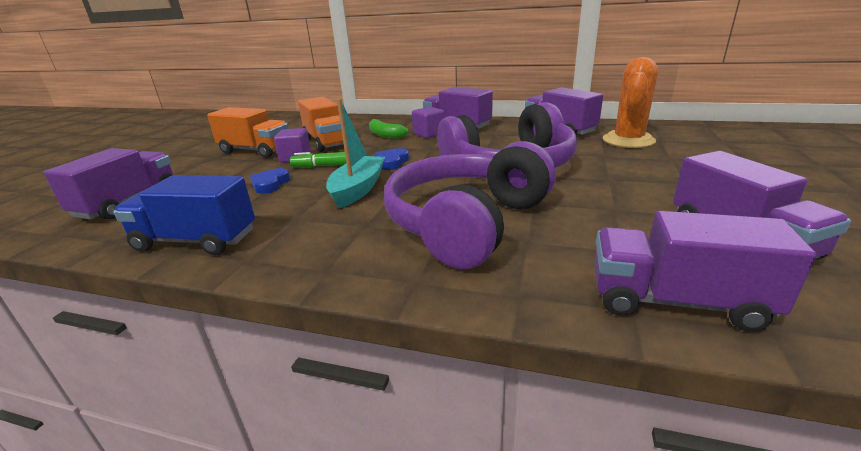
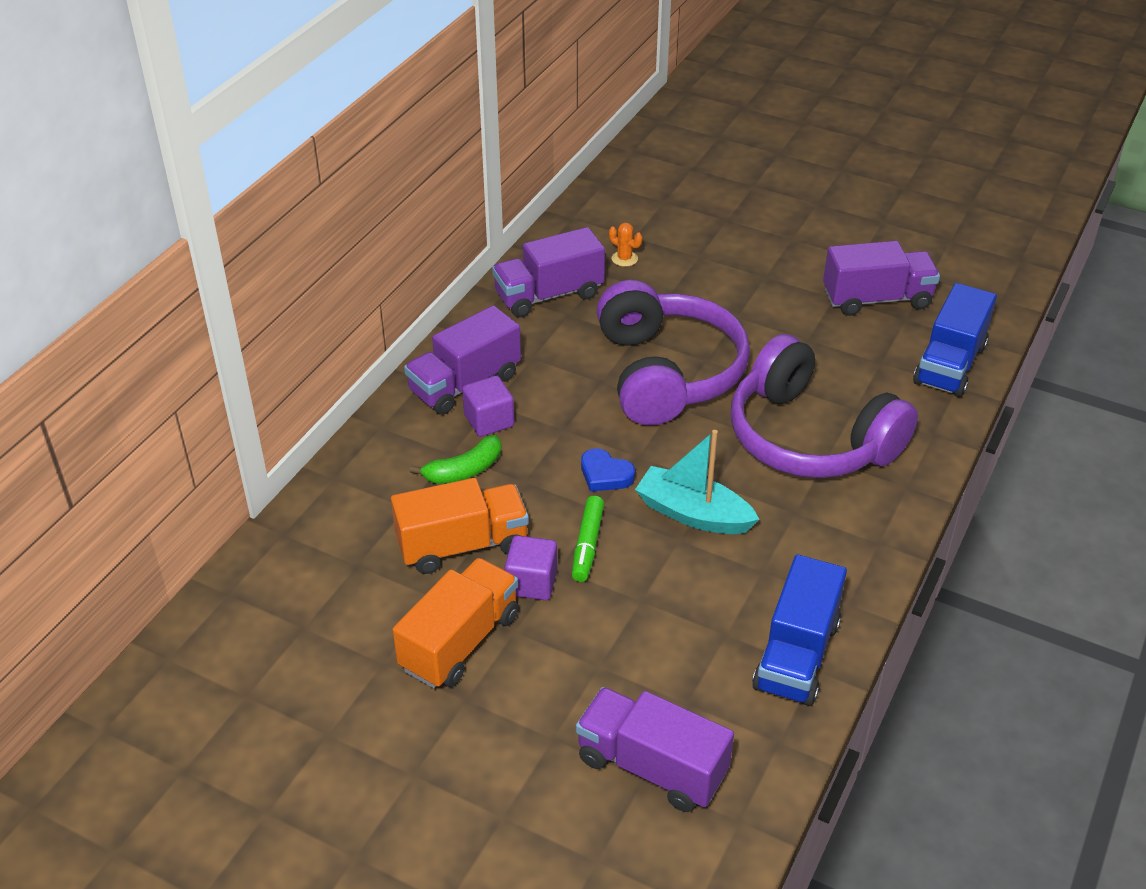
camera: 80 degrees left, 15 degrees up
(270, 184) = (639, 604): blue heart -> none
(628, 140) = (624, 259): orange cactus -> orange cactus, size x0.42
(676, 301) = (950, 364): purple truck -> blue truck

